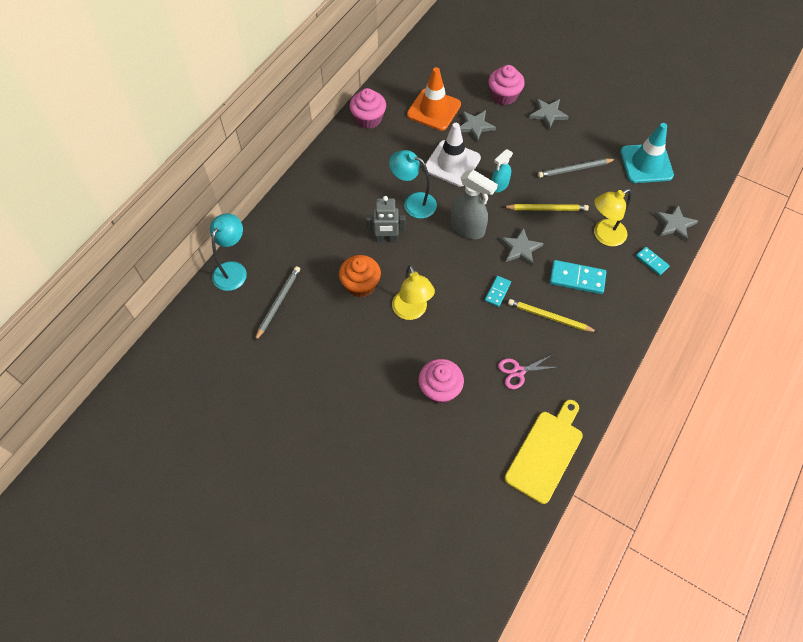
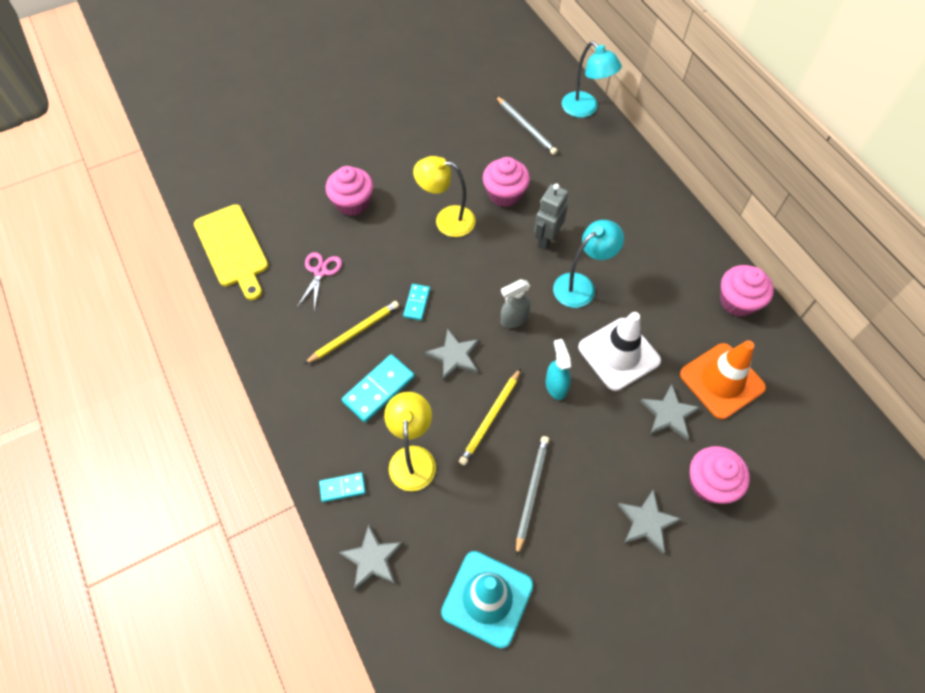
camera: 120 degrees right, 0 degrees up
(360, 284) = (505, 194): orange cupcake -> pink cupcake
(468, 228) = (514, 319): grey spray bottle -> grey spray bottle, size x0.63
(497, 292) = (416, 303): turquoise domino -> turquoise domino turned 45 degrees clockwise

